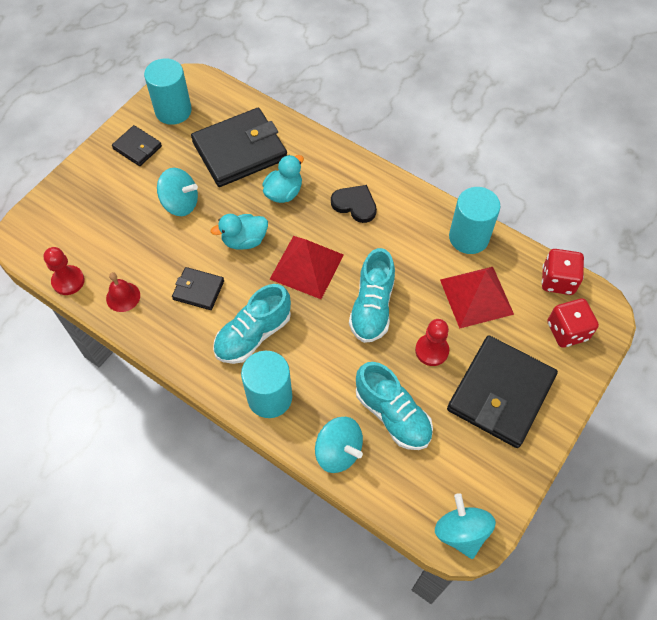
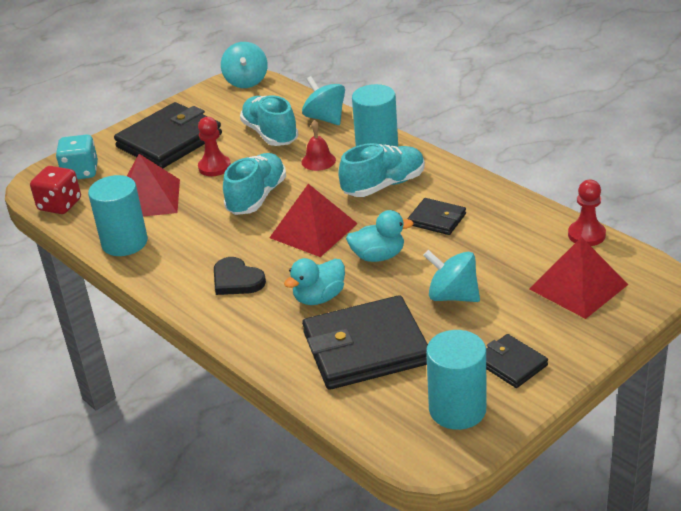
camera: 165 degrees left, 25 degrees down
(83, 222) = (578, 286): none -> red pyramid
(123, 297) = (521, 219): red bell -> red bell (318, 161)
(567, 331) = (81, 172): red dice -> turquoise dice

